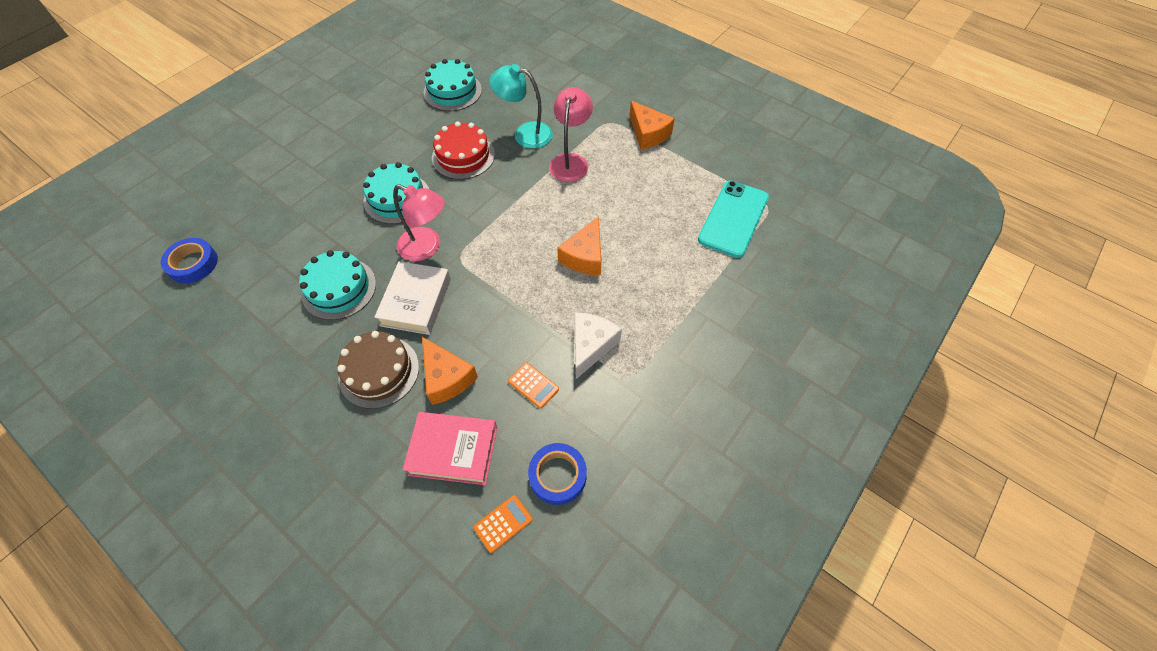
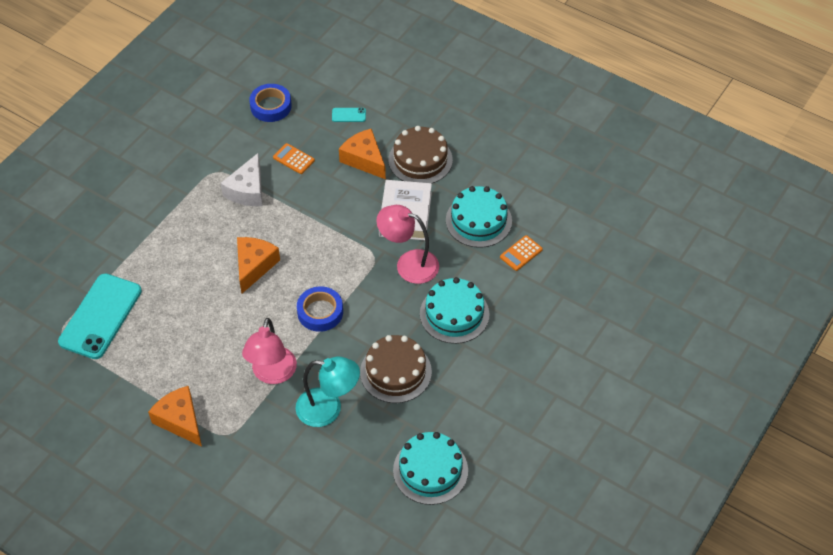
camera: 175 degrees right, 5 degrees down
(193, 264) = (624, 233): blue tape -> blue tape (320, 312)
(453, 450) = (348, 115): pink book -> turquoise phone
(463, 156) = (395, 372): red cake -> brown cake
(503, 523) = (306, 79): orange calculator -> orange calculator (521, 253)

